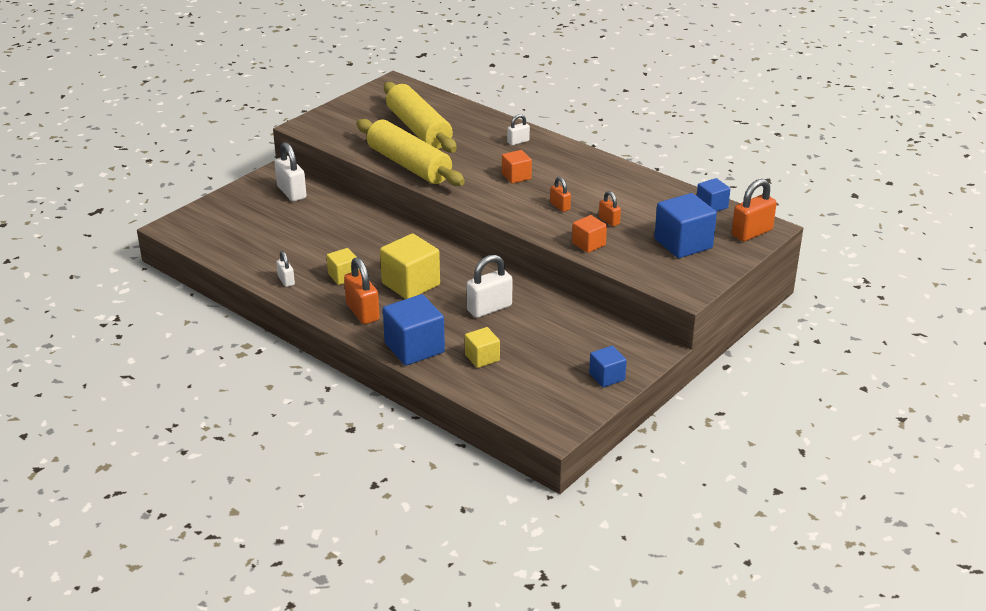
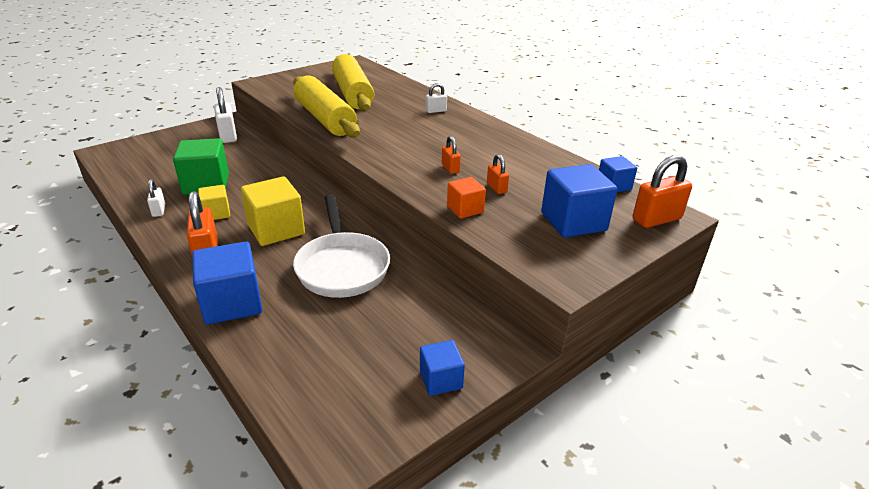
camera: 10 degrees right, 0 degrees up
(311, 249) = (206, 184): none -> green cube
(482, 358) = (300, 327): yellow cube -> none
(489, 308) = (342, 267): white padlock -> white pan
(516, 176) = (419, 138): orange cube -> none

